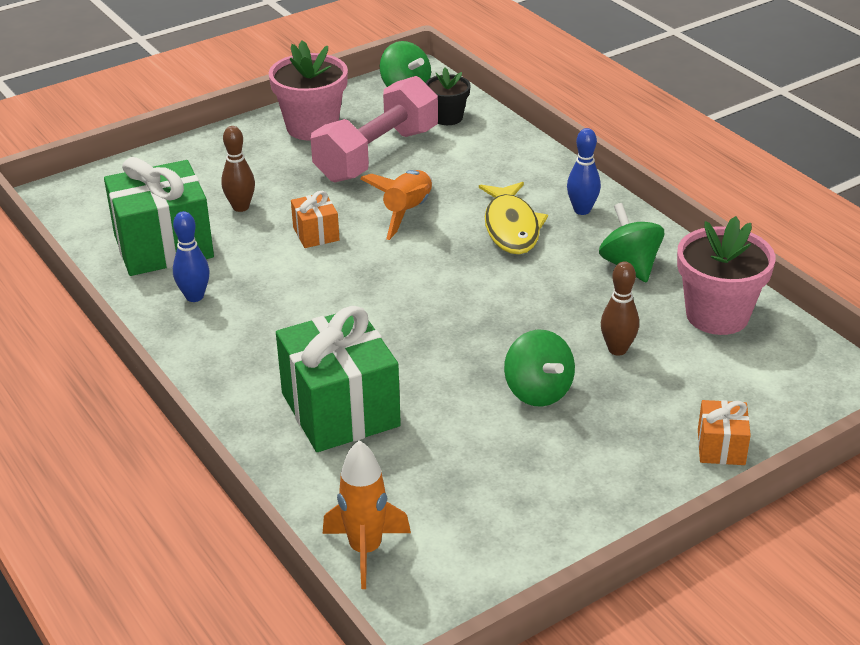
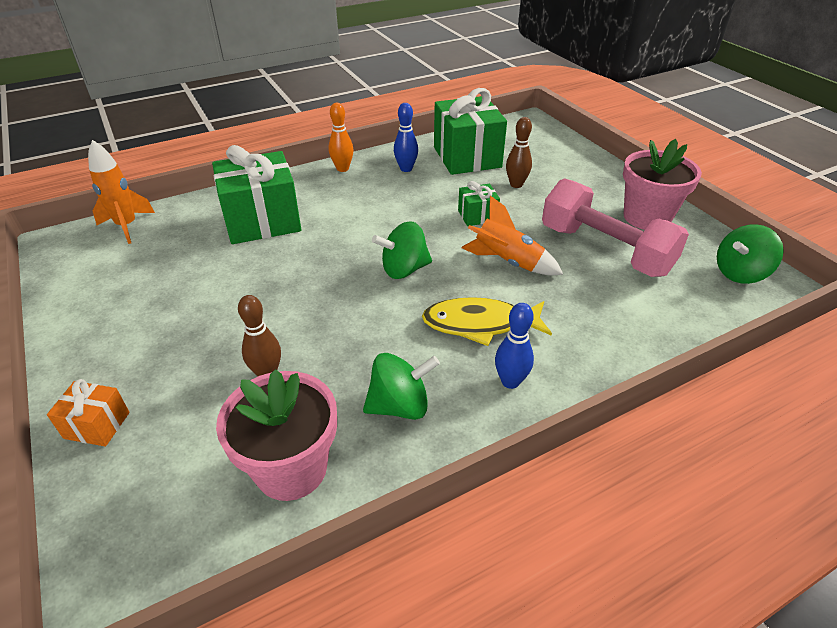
camera: 95 degrees right, 5 degrees up
(191, 356) = (342, 169): none -> orange bowling pin
(316, 234) = (477, 216): orange gift -> green gift
(447, 117) = (690, 298): black flower pot -> none
(538, 391) = (234, 315): green spinning top -> green spinning top (404, 269)

